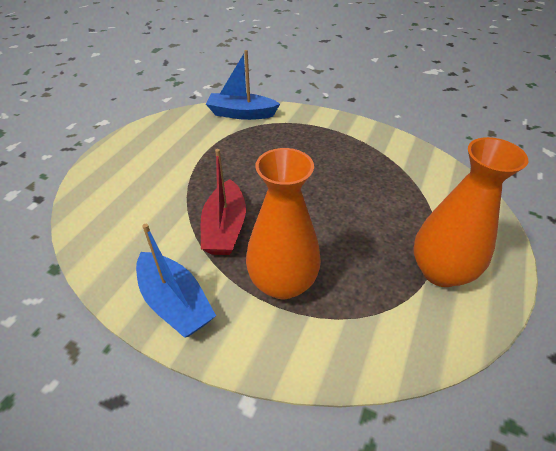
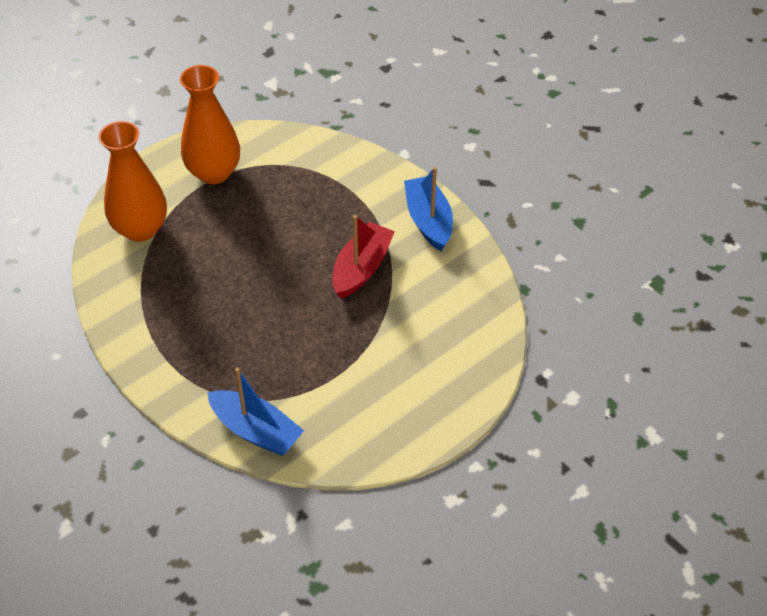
camera: 155 degrees left, 5 degrees up
(282, 283) = (340, 206): orange vase -> orange vase (140, 229)

